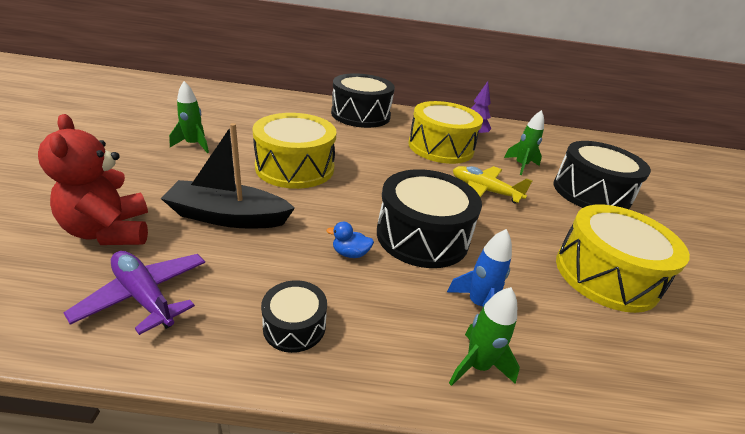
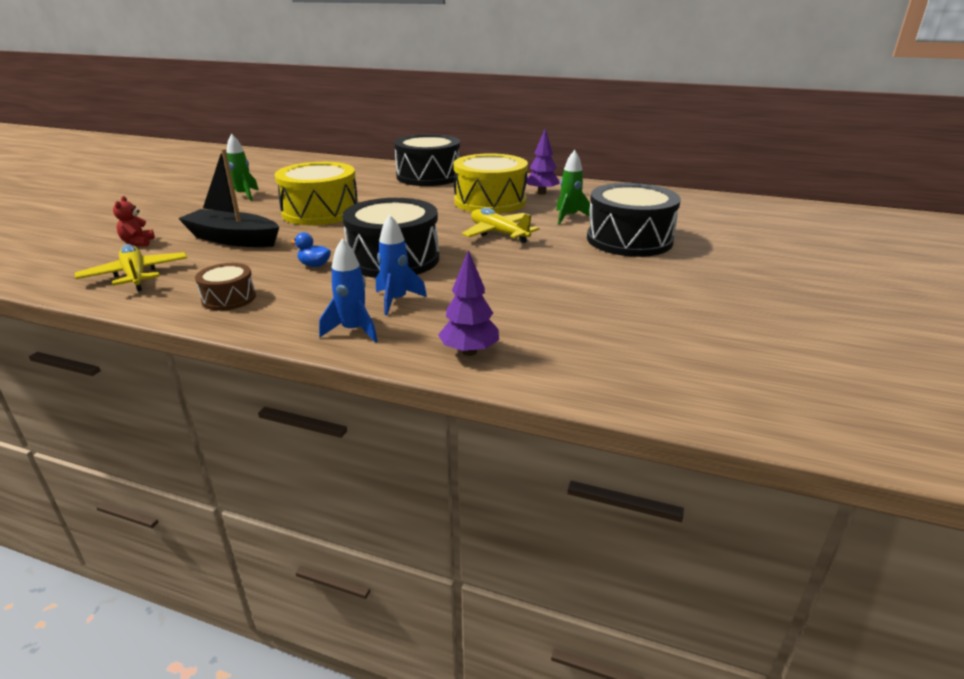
camera: 20 degrees right, 5 degrees down
(110, 231) = (138, 243): red teddy bear -> red teddy bear, size x0.48
(144, 296) = (136, 275): purple plane -> yellow plane
(294, 326) = (229, 298): black drum -> brown drum
(477, 366) = (353, 331): green rocket -> blue rocket
(605, 275) = (557, 294): yellow drum -> none
(614, 382) = (469, 352): none -> purple tree

